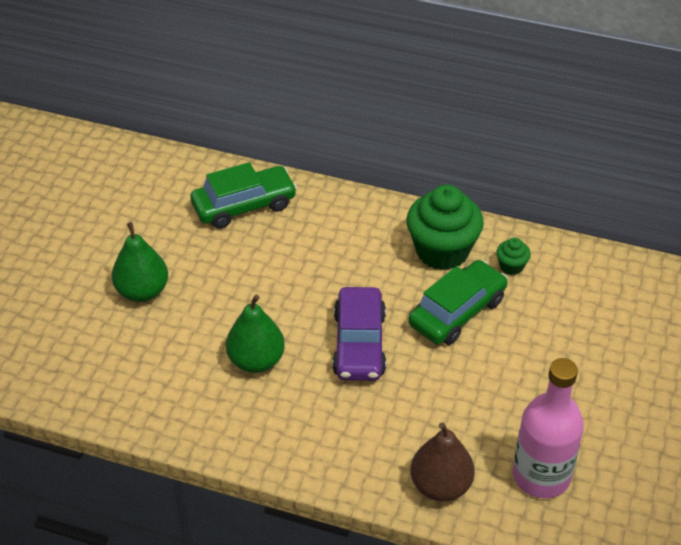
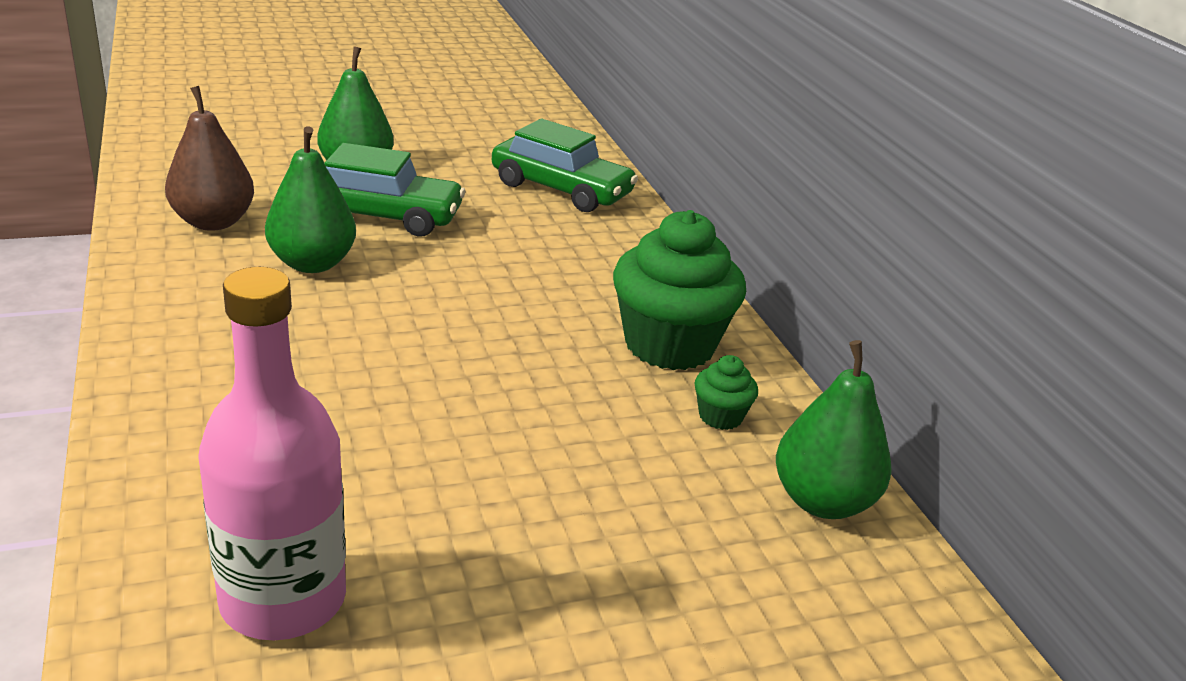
camera: 50 degrees right, 15 degrees down
(359, 344) = (416, 329): purple car -> none
(440, 486) = (184, 486): brown pear -> brown pear (213, 222)
(457, 312) = (567, 393): green car -> green car (382, 216)
(589, 268) = (822, 501): none -> green pear

